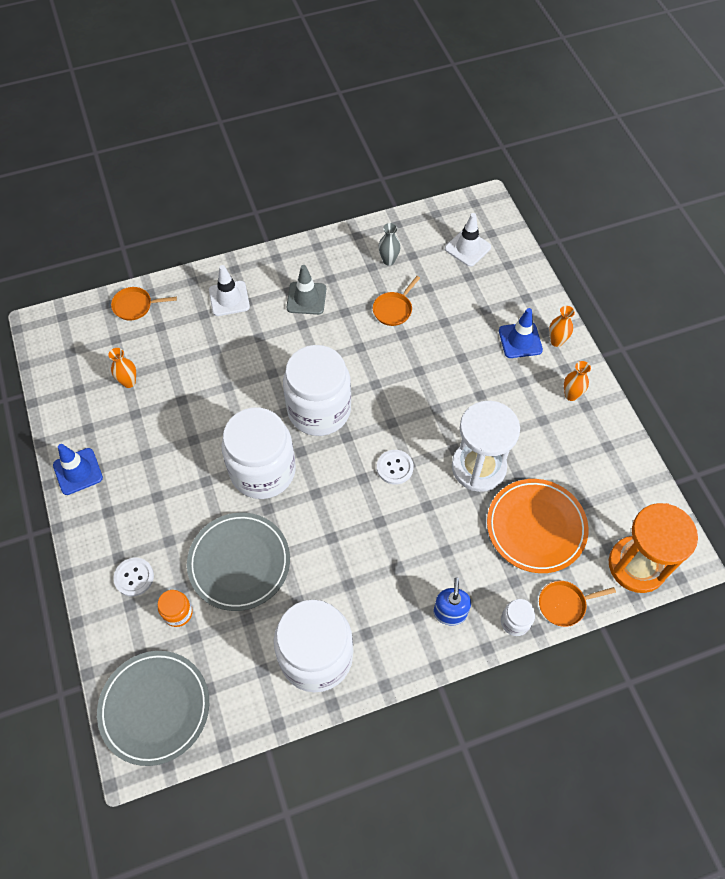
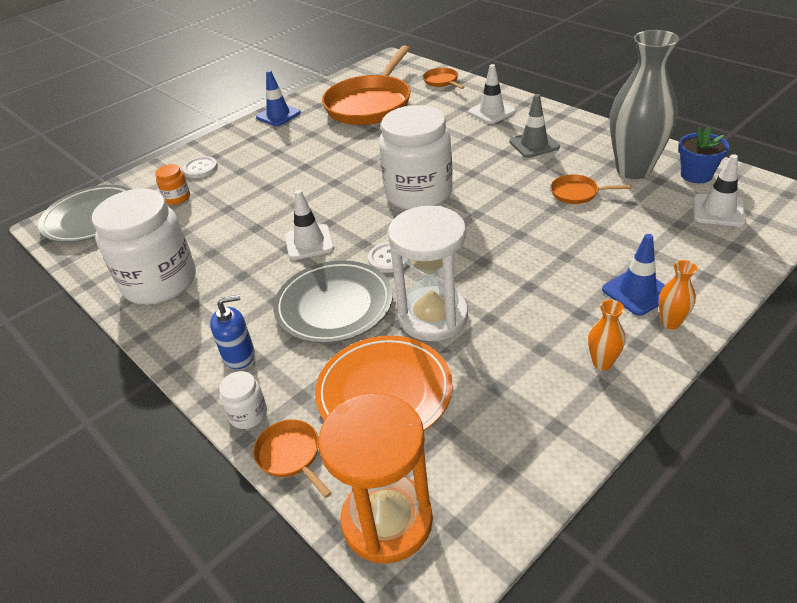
camera: 70 degrees right, 20 degrees down
(129, 382) = (370, 104): orange vase -> orange pan
(239, 563) = (236, 209): grey plate -> grey plate (334, 305)
(263, 471) = (332, 188): white jar -> none
(335, 517) = (309, 242): none -> white traffic cone
(388, 260) = (633, 170): grey vase -> grey vase, size x2.37
(420, 232) = (696, 175): none -> blue flower pot

